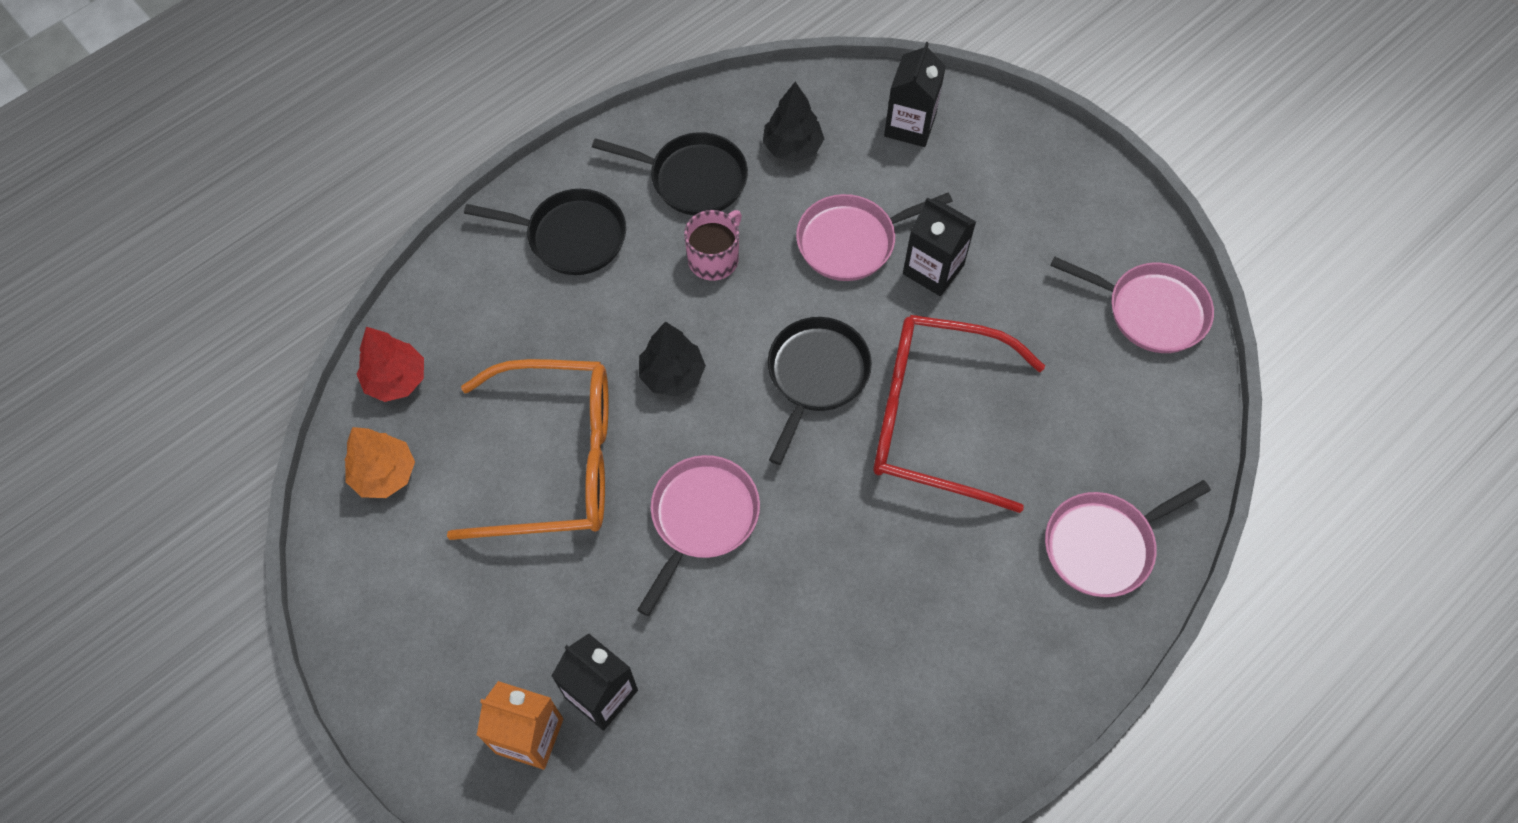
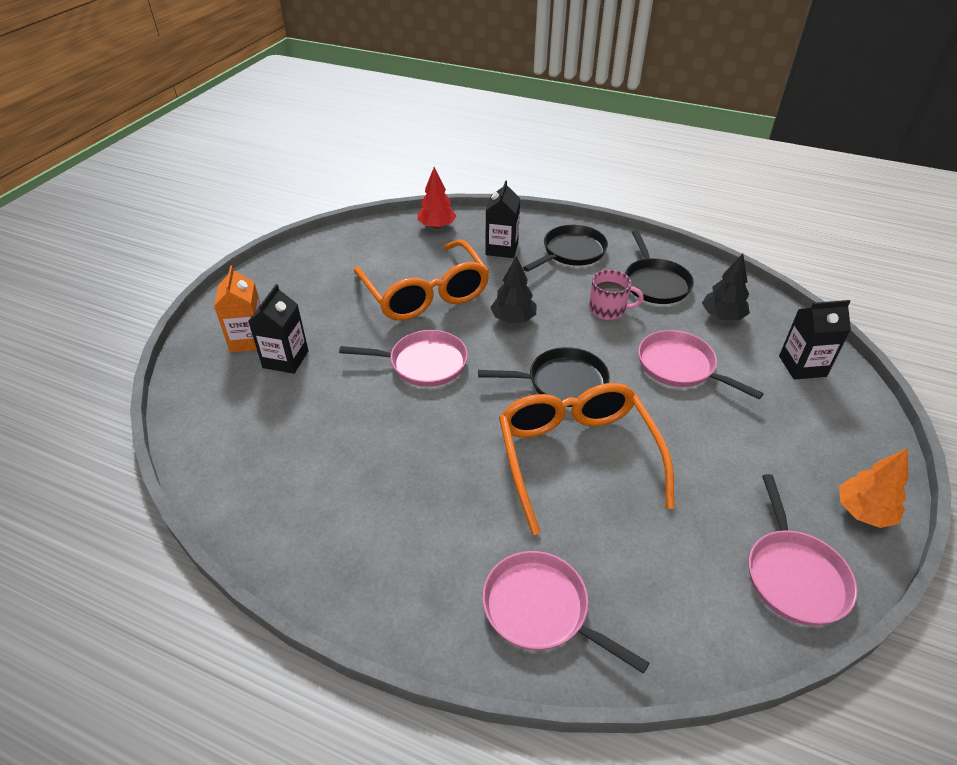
camera: 65 degrees right, 20 degrees down
(384, 474) = (380, 241): orange tree -> orange tree (863, 512)
(571, 237) = (571, 252): black pan -> black pan turned 120 degrees counterclockwise
(933, 269) = (698, 416): black carton -> black carton (501, 248)
(934, 418) = (577, 457): red glasses -> orange glasses

